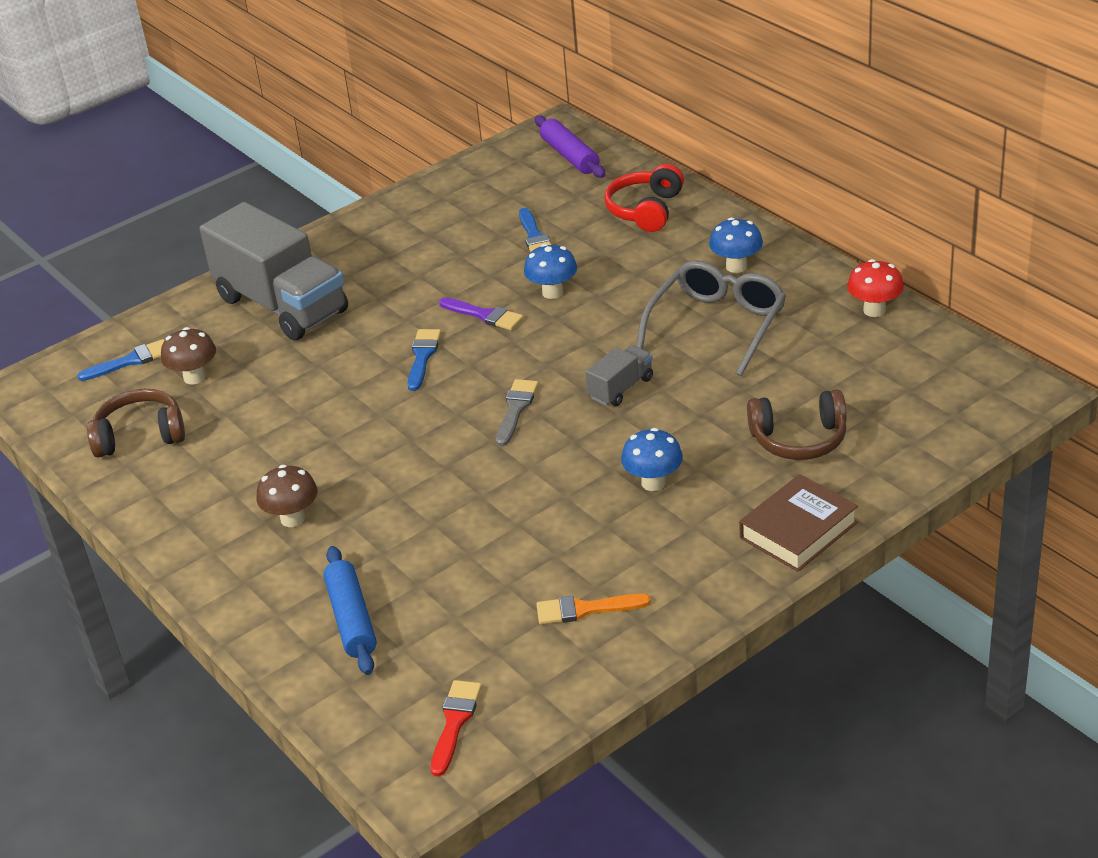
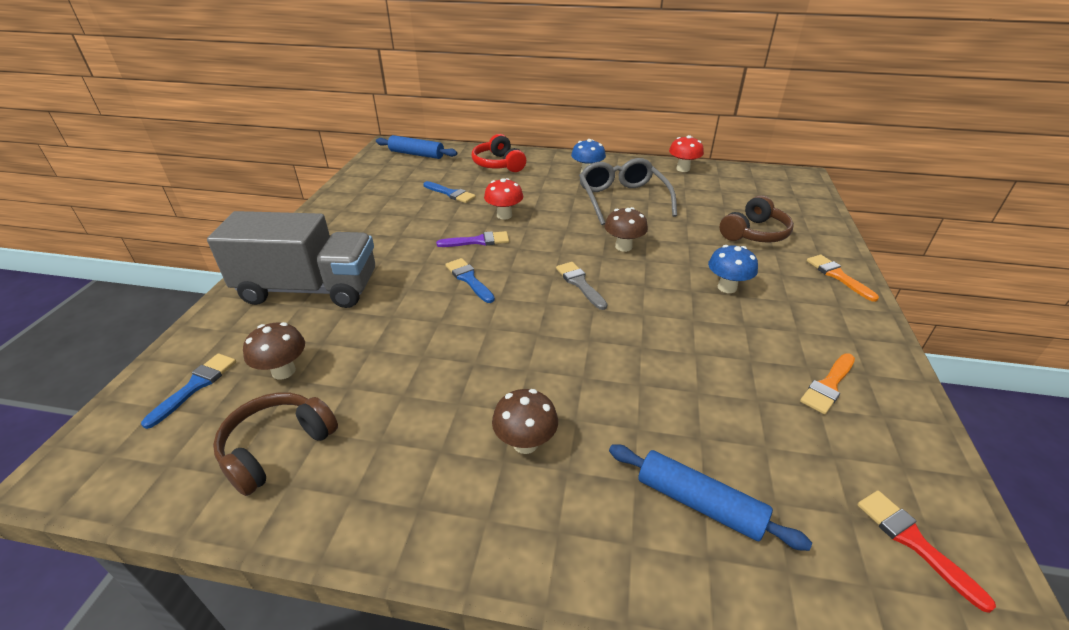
camera: 45 degrees left, 0 degrees up
(552, 292) = (504, 215): blue mushroom -> red mushroom
(569, 156) = (416, 154): purple rolling pin -> blue rolling pin
(621, 388) = (623, 247): grey truck -> brown mushroom
(798, 530) = (838, 276): brown book -> orange brush

